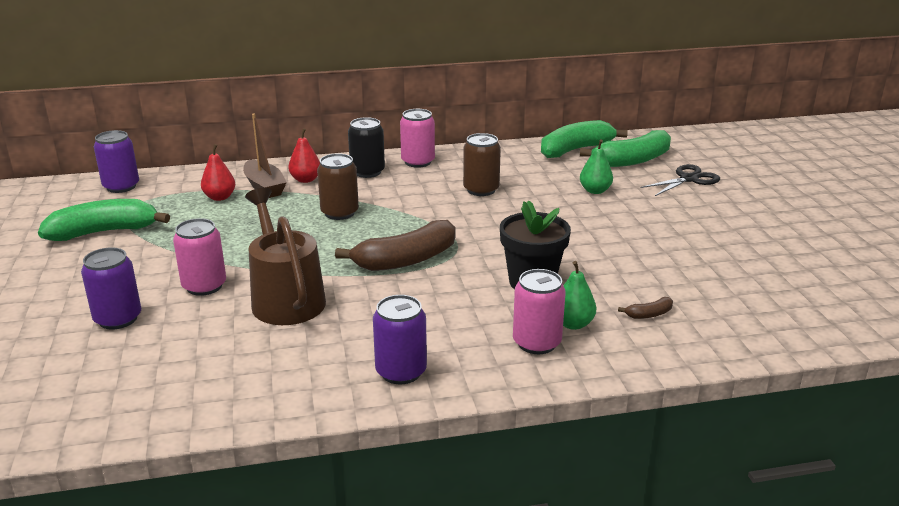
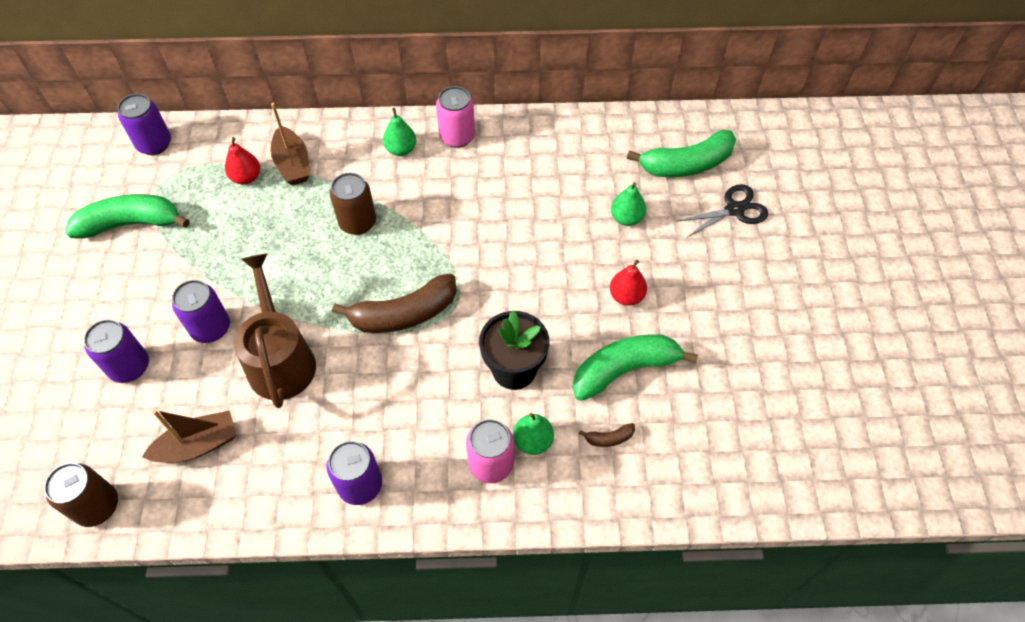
camera: 10 degrees right, 30 degrees up
(204, 286) = (211, 328): pink can -> purple can
(208, 363) = (198, 445): none -> brown boat
(305, 180) = (336, 156): red pear -> red pear (626, 296)
(367, 172) = (401, 149): black can -> green pear
(481, 190) = (509, 200): brown can -> brown can (97, 506)
(575, 149) = (631, 134): green banana -> green banana (624, 369)

